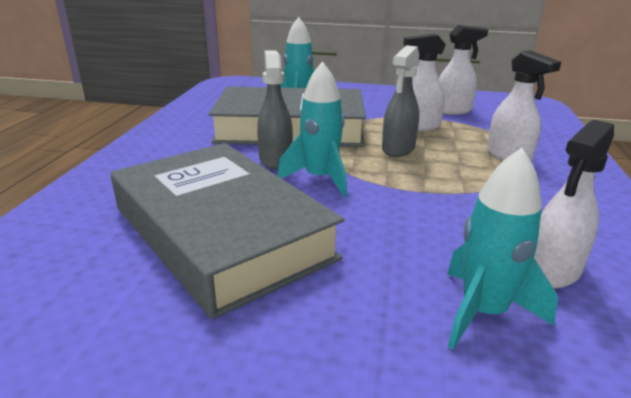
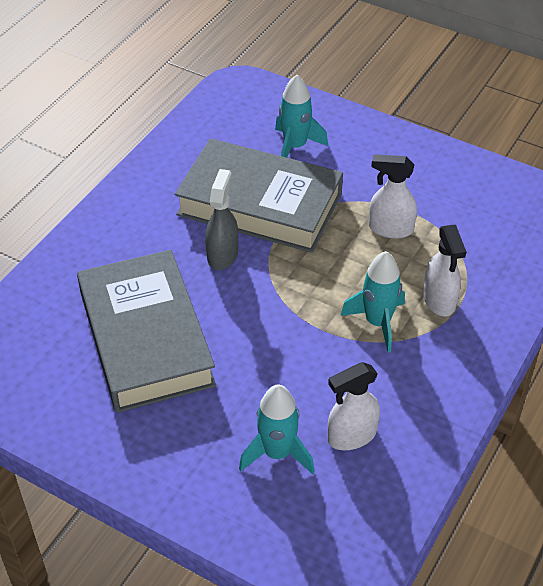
camera: 20 degrees right, 20 degrees up
(320, 179) = (247, 292): turquoise rocket -> turquoise rocket (377, 322)
(398, 149) = (342, 264): grey spray bottle -> none
(453, 111) = (451, 205): white spray bottle -> none

